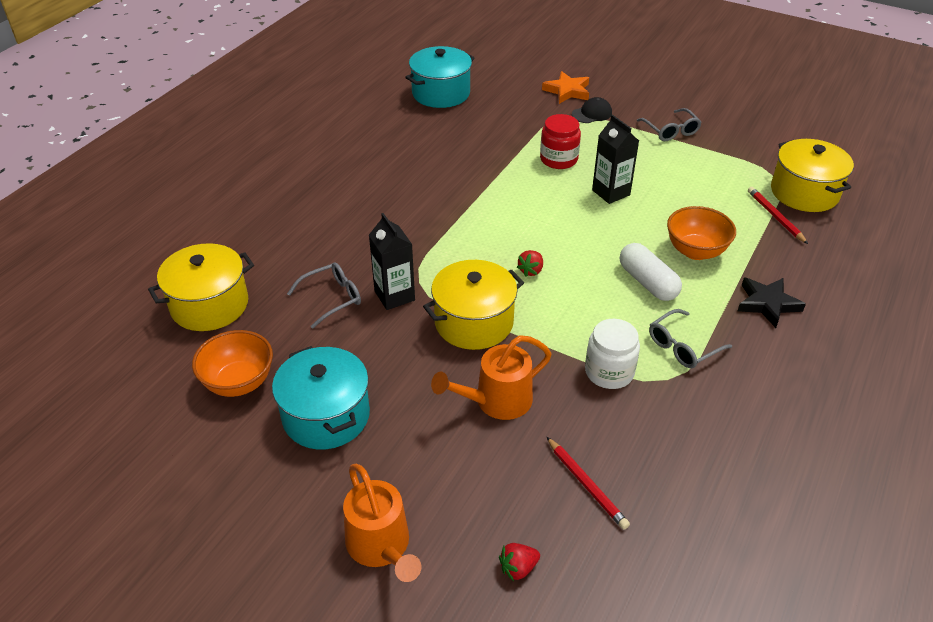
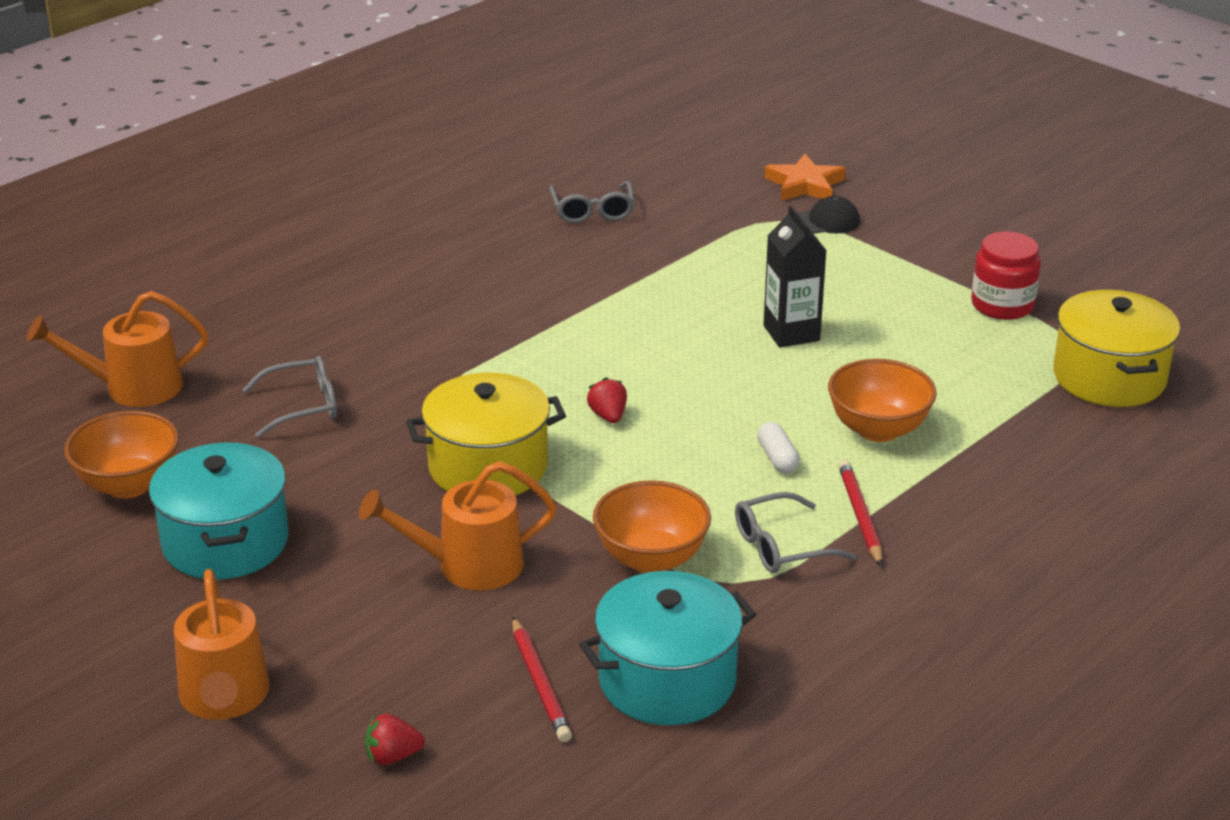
camera: 15 degrees right, 10 degrees down
(209, 305) = (132, 388): yellow pot -> orange watering can
(394, 296) = (392, 416): black carton -> none
(441, 93) = (602, 163): turquoise pot -> turquoise pot (667, 680)
(531, 270) = (608, 416): red strawberry -> red strawberry turned 120 degrees clockwise
(558, 159) = (735, 277): red jar -> red jar (1002, 305)
(609, 372) = (651, 559): white jar -> orange bowl
(647, 282) = (777, 458): white capsule -> white capsule, size x0.57
(671, 131) = (941, 262): grey glasses -> grey glasses (592, 211)
(767, 304) = (948, 514): black star -> none
(775, 216) = (1038, 403): red pencil -> red pencil (860, 515)

